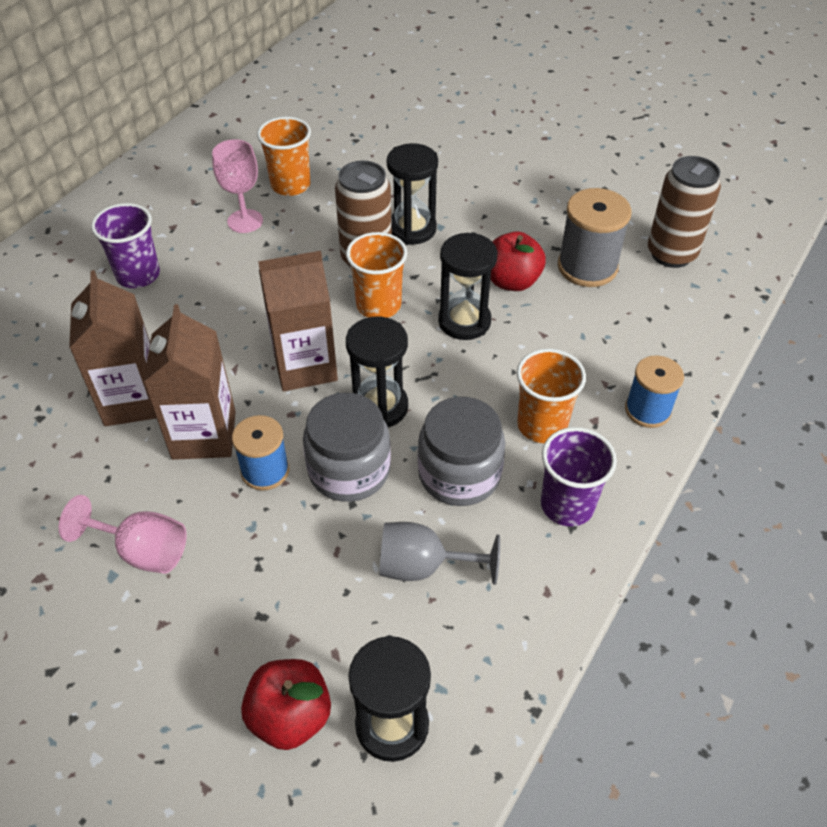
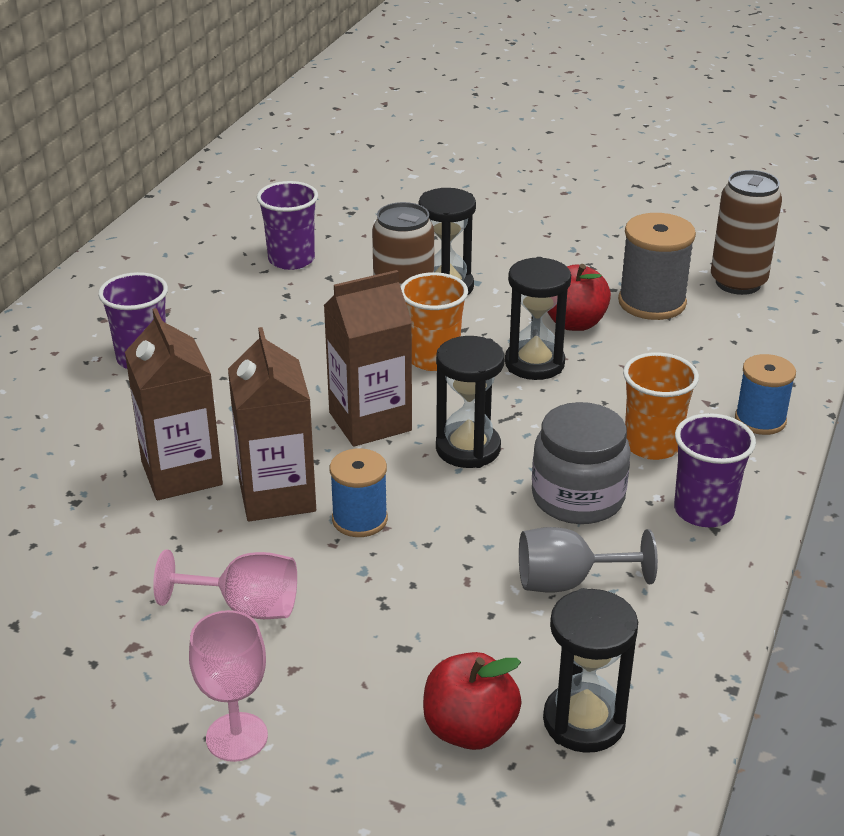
camera: 10 degrees left, 15 degrees down
(245, 221) = (250, 297): pink goblet -> pink goblet (237, 737)
(290, 185) = (291, 260): orange cup -> purple cup
(349, 470) = (454, 508): grey jar -> none

